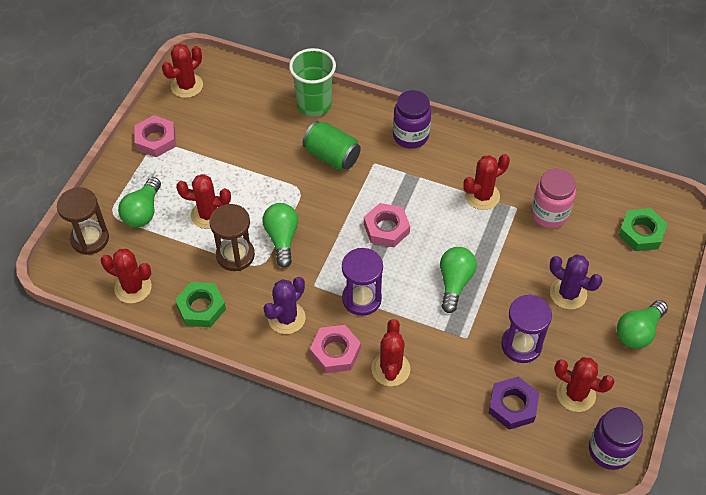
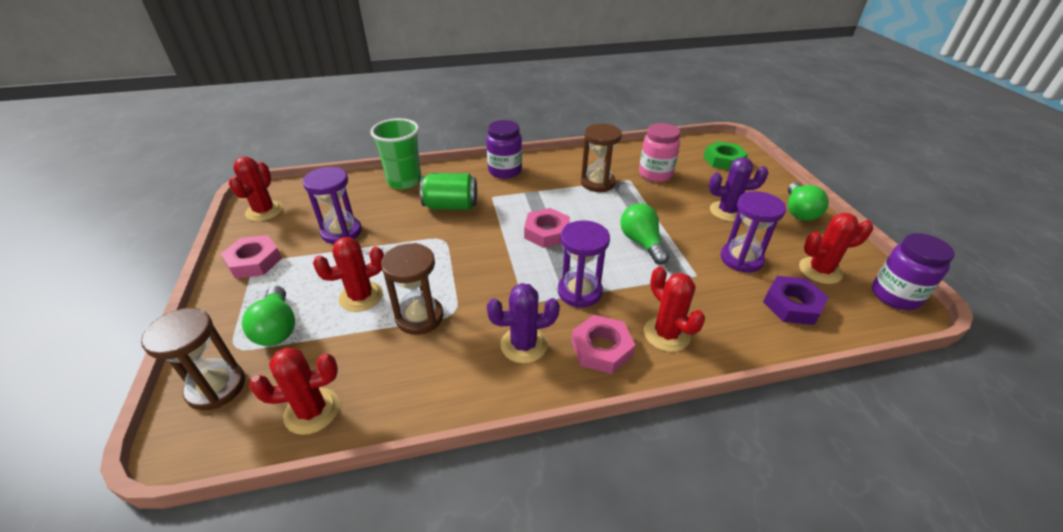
camera: 35 degrees left, 15 degrees down
(201, 307) = (418, 386): green nut -> none
(230, 141) = (341, 232): none -> purple hourglass
(282, 238) = (457, 281): green light bulb -> none
(286, 318) = (524, 345): purple cactus -> purple cactus turned 75 degrees clockwise
(482, 196) = (597, 183): red cactus -> brown hourglass

